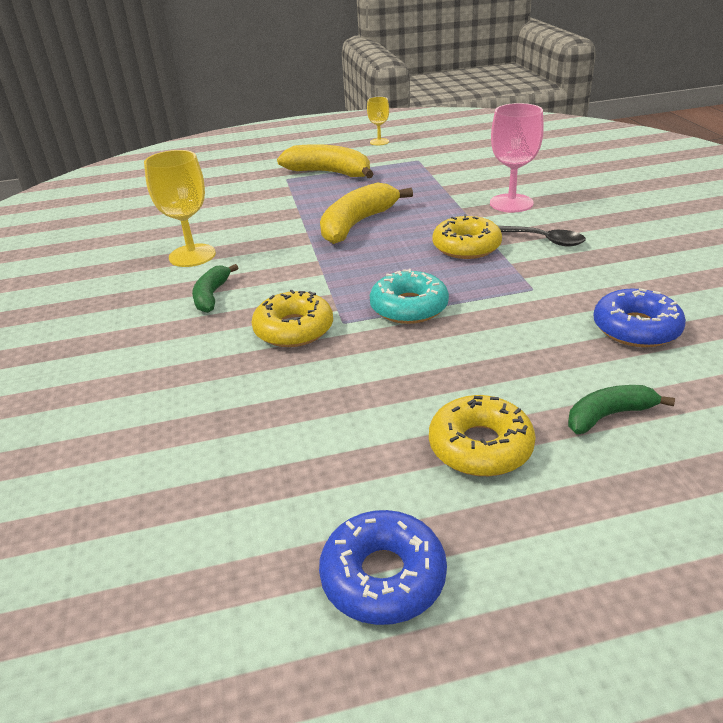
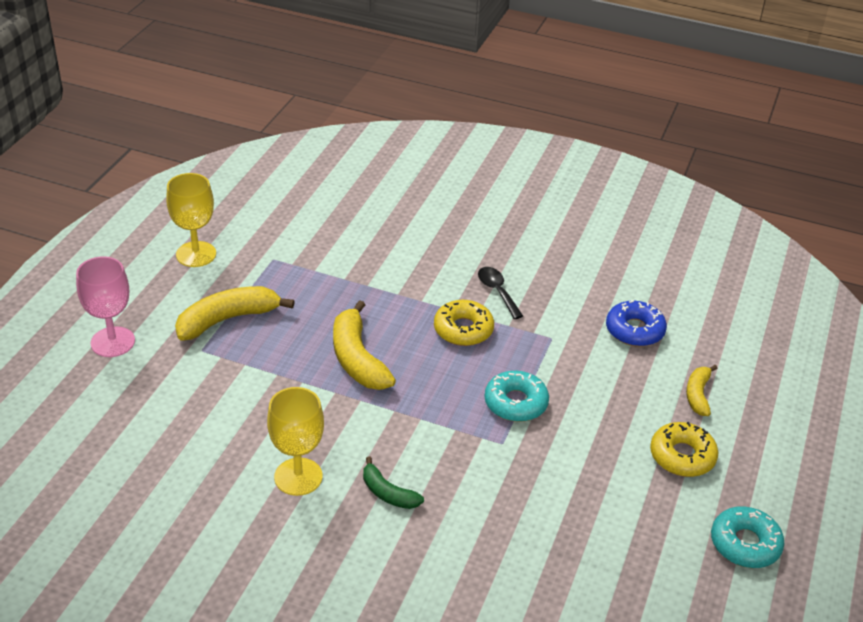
camera: 60 degrees left, 5 degrees up
(294, 329) = (486, 471): yellow donut -> none
(379, 142) = (196, 254): yellow goblet -> yellow goblet, size x1.76
(383, 576) = (745, 544): blue donut -> turquoise donut
(511, 203) = (422, 268): pink goblet -> pink goblet (113, 342)
(545, 240) = (497, 291): black spoon -> black spoon turned 90 degrees counterclockwise
(608, 415) = (698, 395): green banana -> yellow banana

